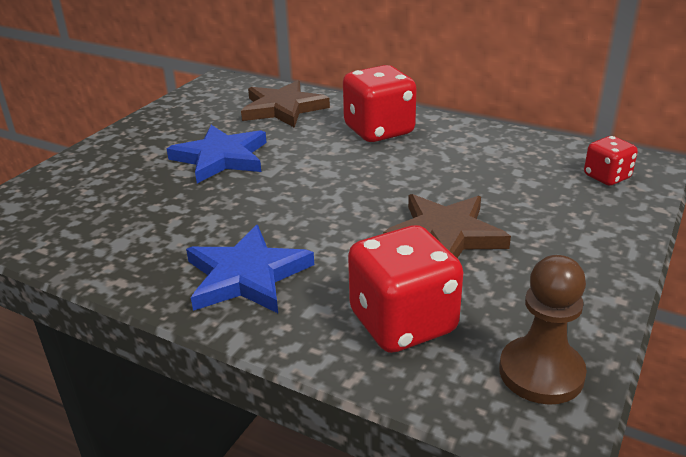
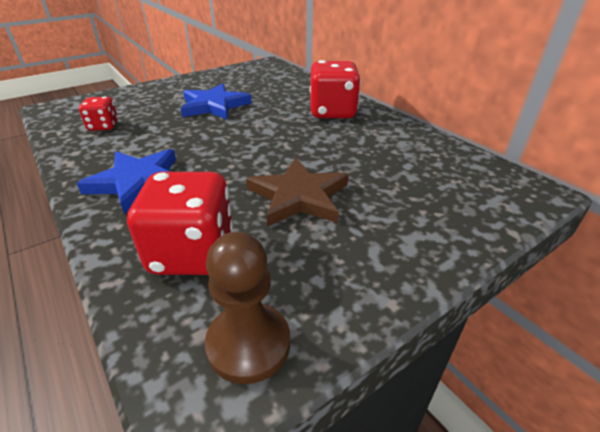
camera: 25 degrees right, 5 degrees up
(283, 108) = (285, 85): brown star -> none
(607, 177) = (484, 190): red dice -> red dice (103, 126)

